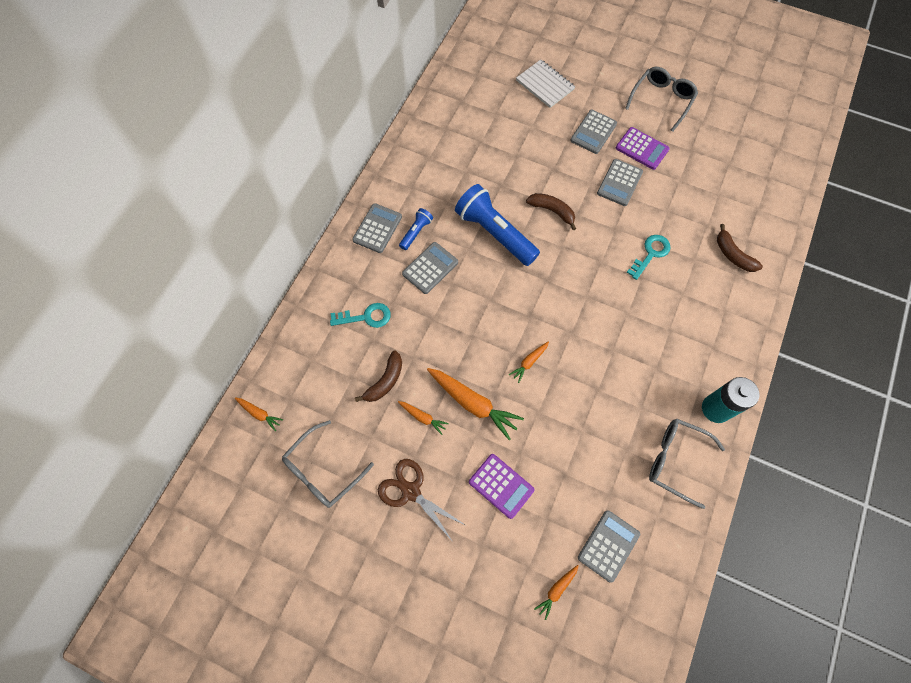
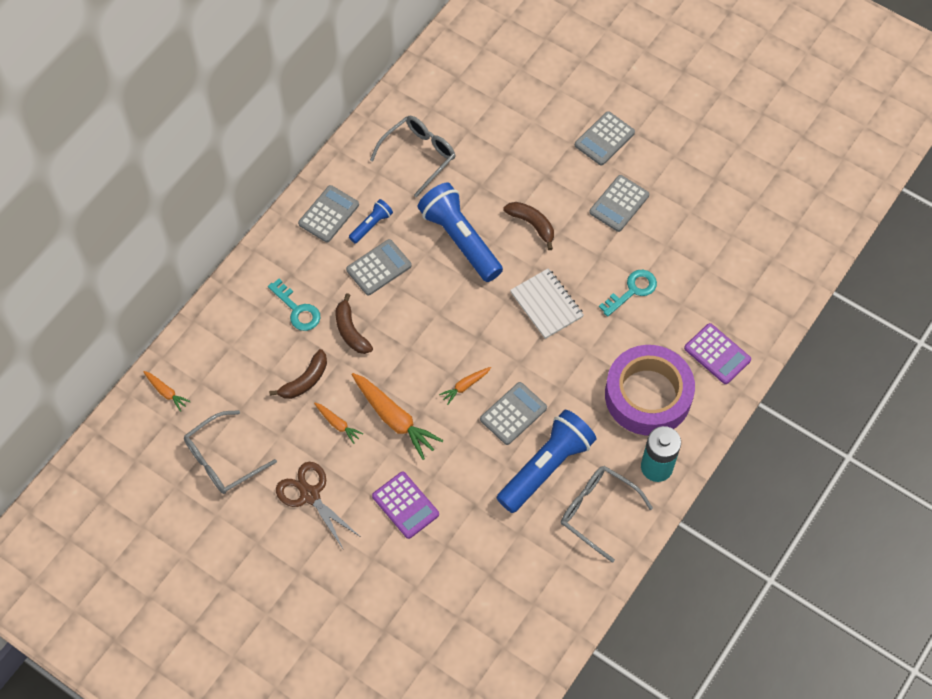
camera: 10 degrees right, 5 degrees down
(366, 317) = (297, 310): turquoise key -> turquoise key turned 45 degrees clockwise
(545, 85) = (561, 72): white notebook -> white notebook (546, 304)
(556, 590) = (439, 613): orange carrot -> none
(608, 545) = (503, 581): grey calculator -> grey calculator (513, 414)
(619, 426) = (546, 467): none -> blue flashlight
(642, 149) = (656, 167): purple calculator -> purple calculator (717, 354)
(662, 100) = (697, 112): grey glasses -> grey glasses (419, 155)
(689, 344) = (648, 395): none -> purple tape
(732, 255) = (727, 306): brown banana -> brown banana (351, 331)

